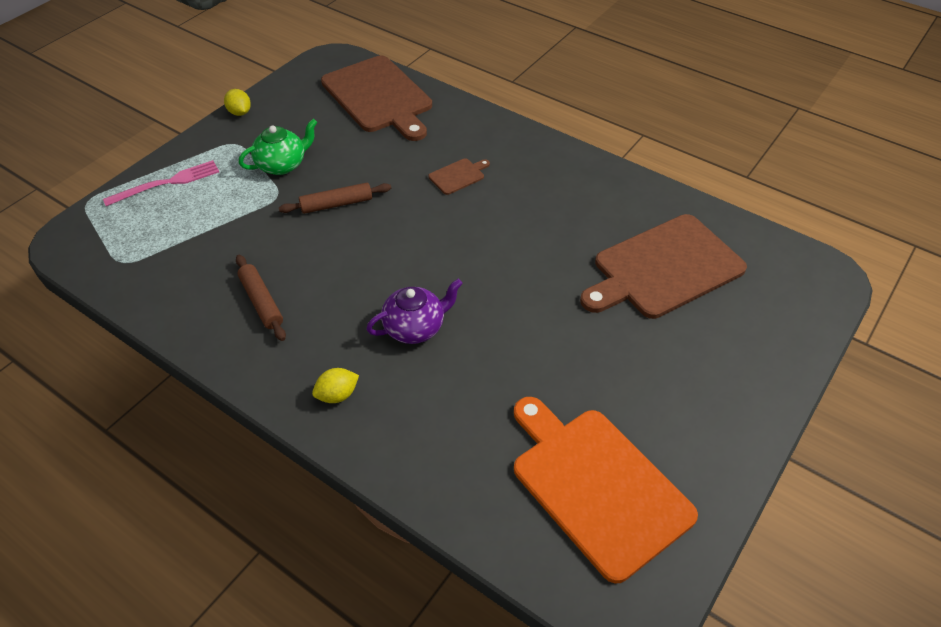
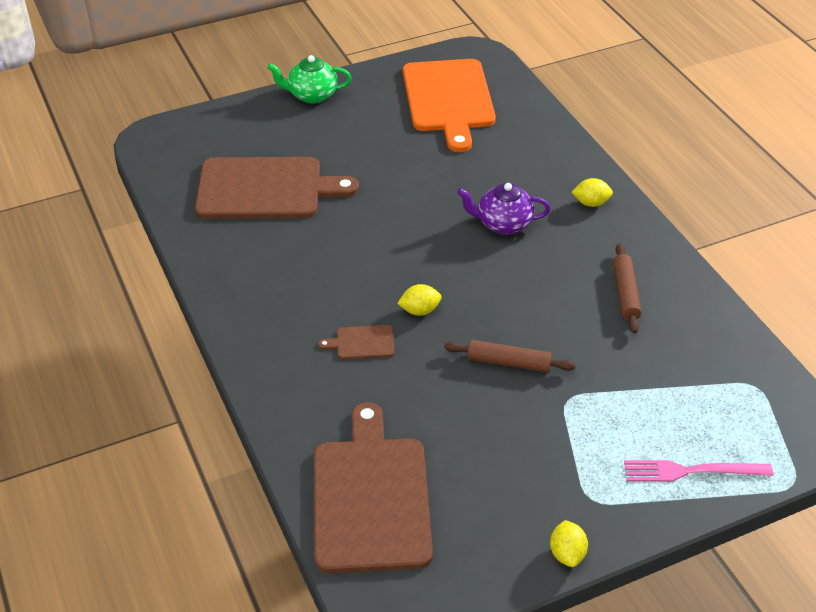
camera: 150 degrees left, 5 degrees down
(282, 165) = (545, 439): green teapot -> green teapot (311, 95)
(433, 215) = (419, 310): none -> yellow lemon

